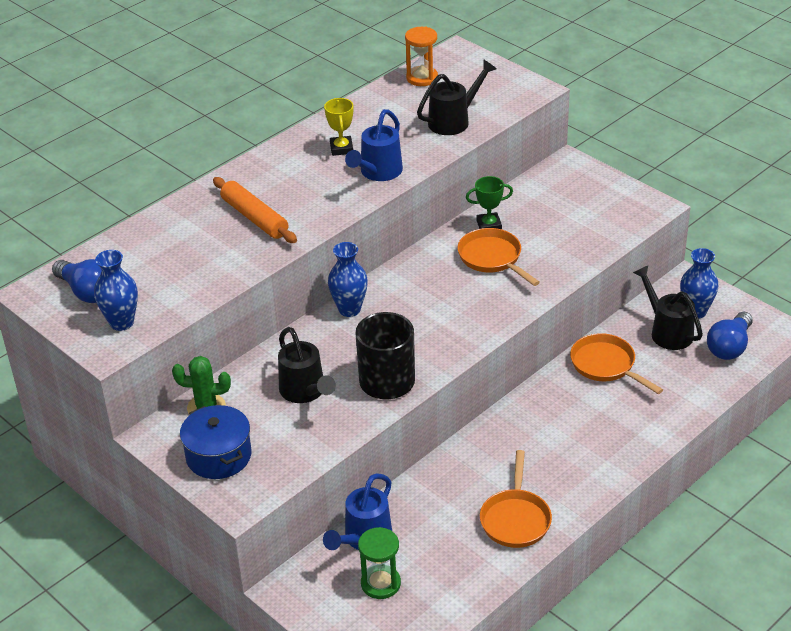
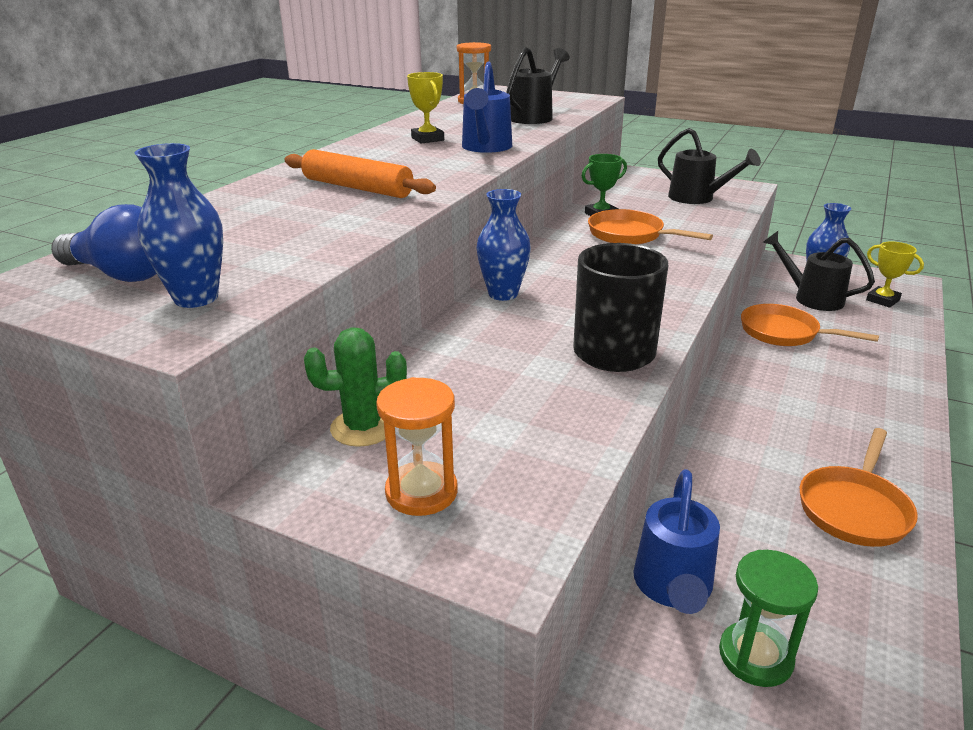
camera: 20 degrees left, 10 degrees down
(218, 456) = (421, 492): blue pot -> orange hourglass
(305, 392) = (507, 382): black watering can -> black watering can (697, 198)
(515, 519) = (854, 508): orange pan -> orange pan turned 45 degrees clockwise
(729, 347) = (882, 300): blue light bulb -> yellow trophy

